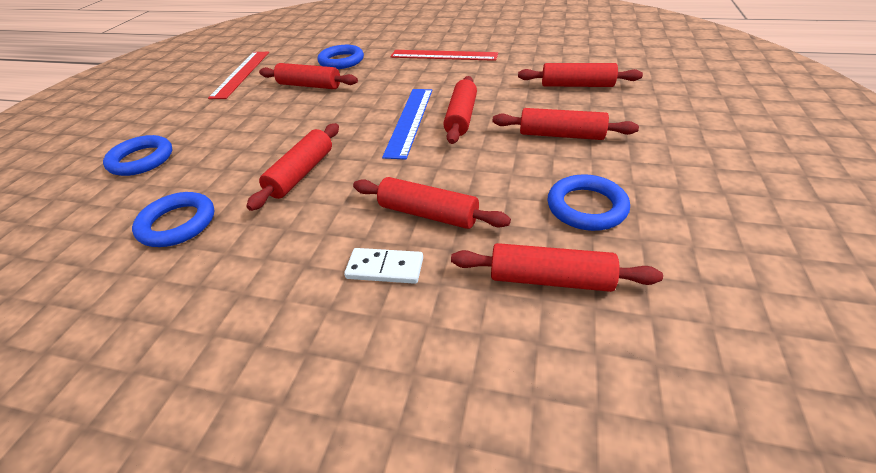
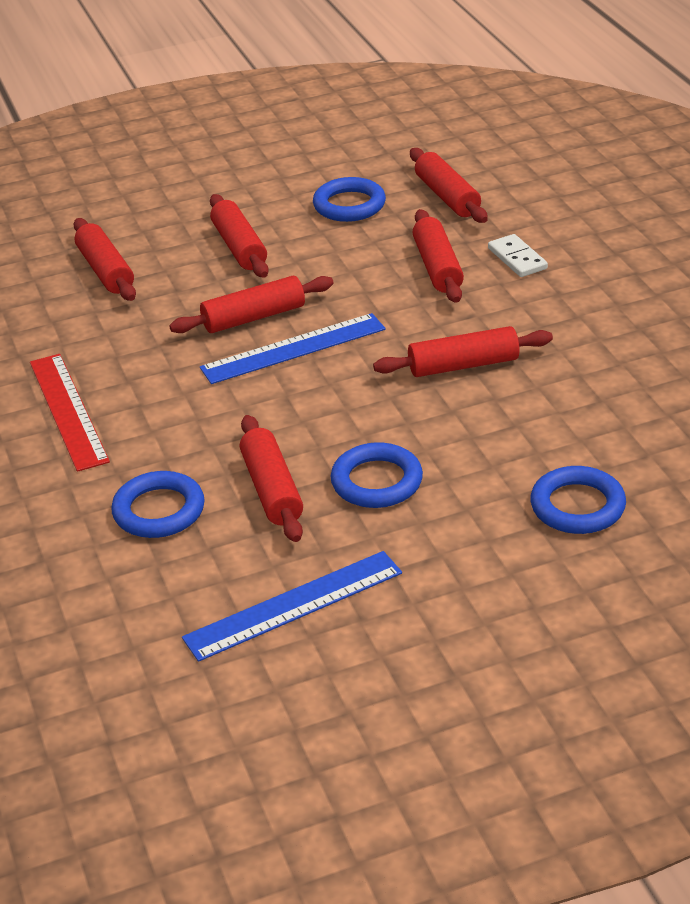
camera: 125 degrees left, 5 degrees down
(177, 223) = (610, 390): blue ring -> blue ring (377, 481)
(241, 74) = (294, 605): red ruler -> blue ruler

